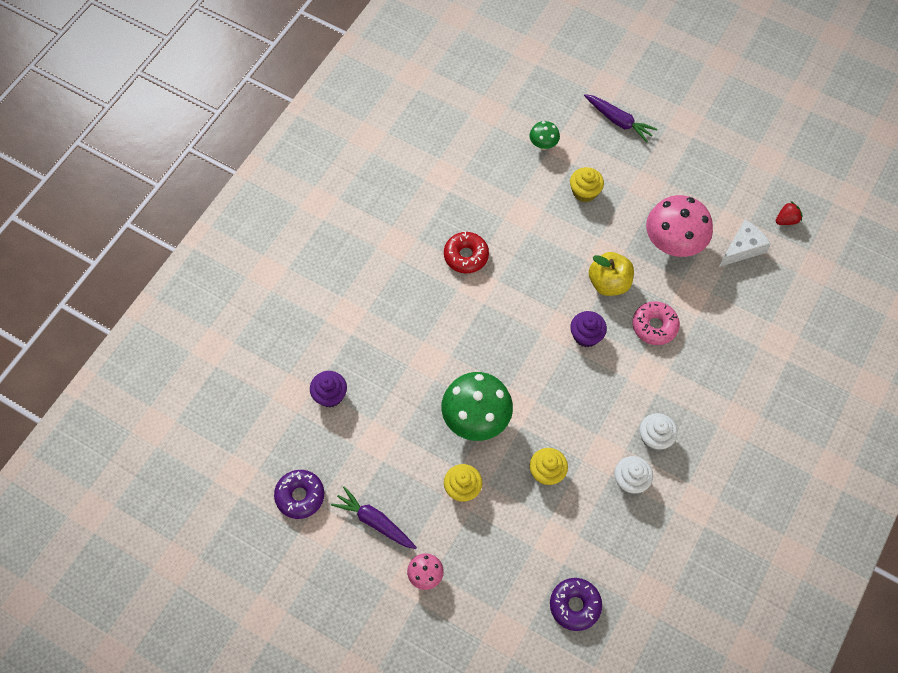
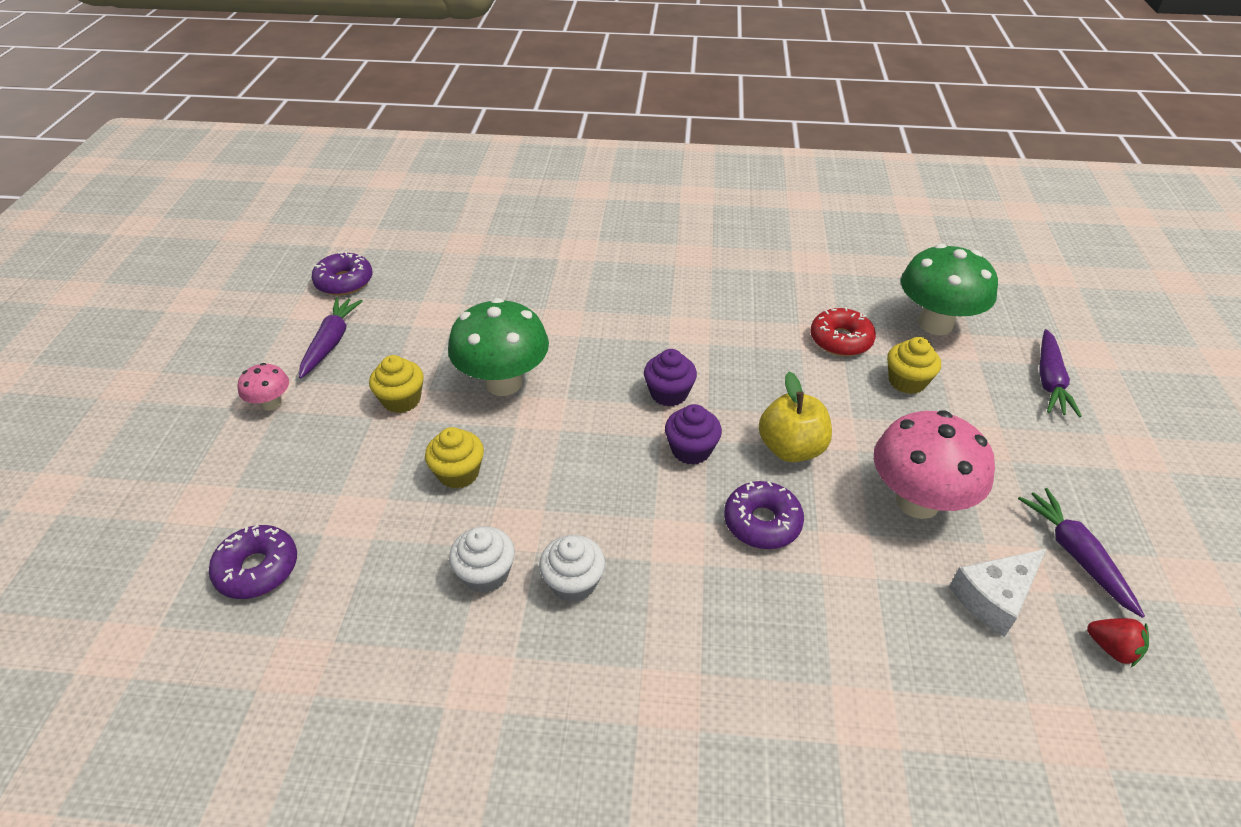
camera: 65 degrees right, 20 degrees down
(330, 395) = (475, 266): purple cupcake -> purple cupcake (669, 393)
(466, 256) = (720, 308): red donut -> red donut (840, 340)
(543, 144) = (935, 324): green mushroom -> green mushroom, size x2.06
(654, 326) = (762, 522): pink donut -> purple donut
(734, 197) = (1076, 555): none -> purple carrot
(742, 248) = (994, 597): white cheese -> white cheese turned 120 degrees clockwise

